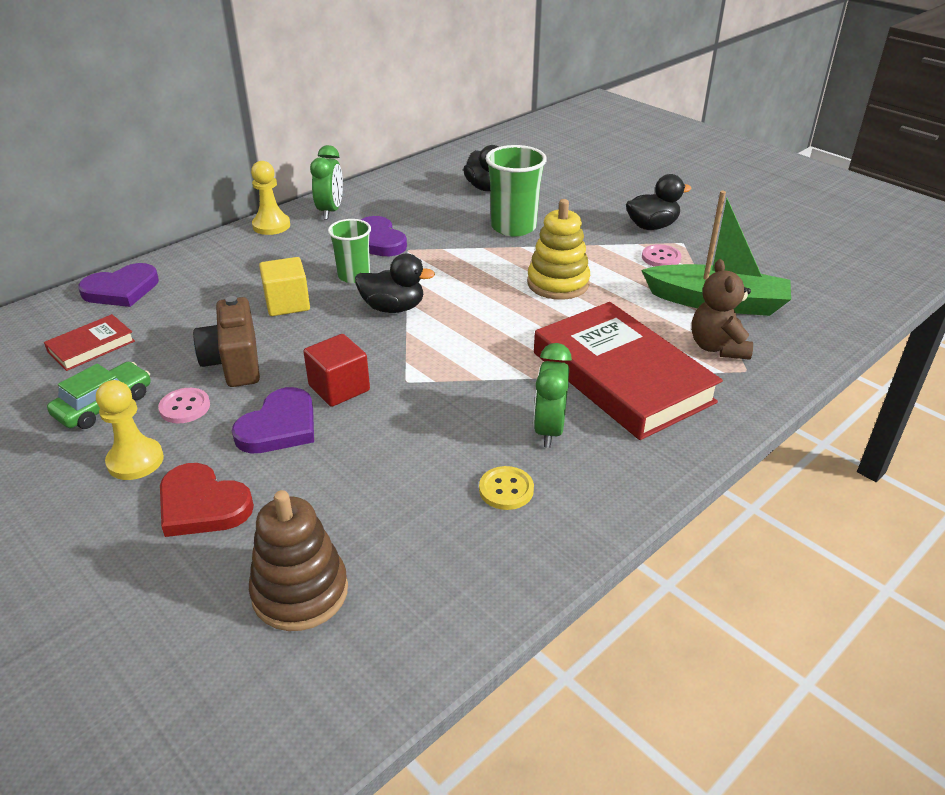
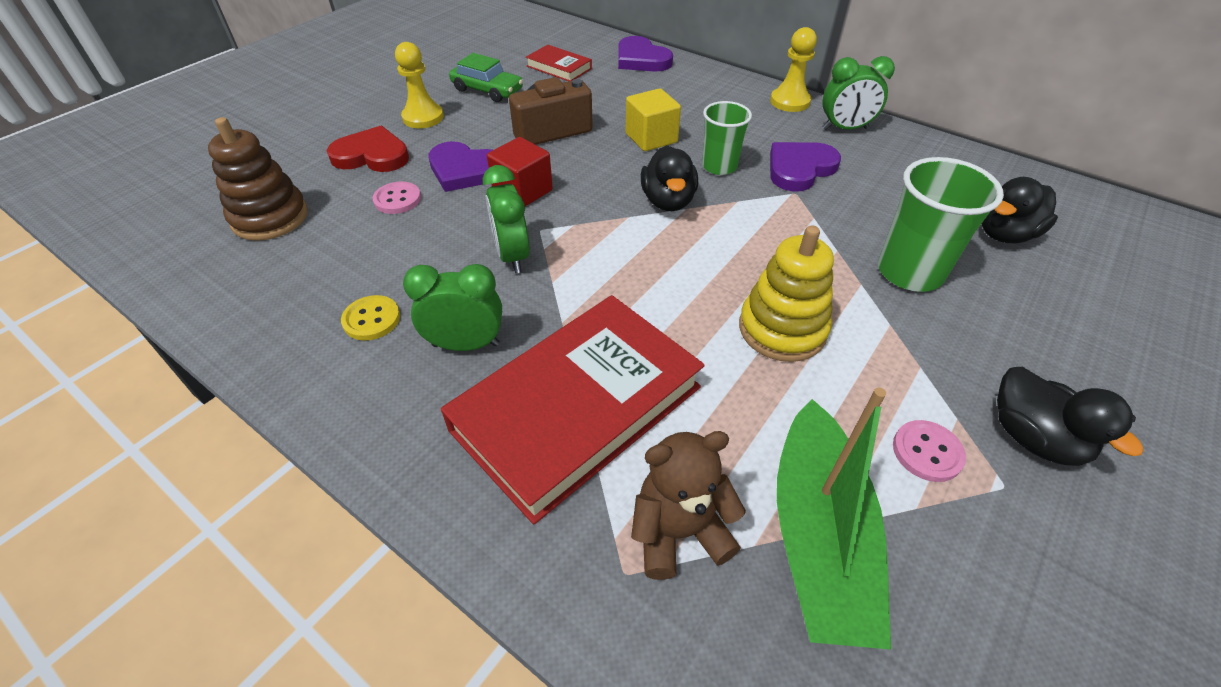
camera: 80 degrees right, 10 degrees up
(185, 407) = (487, 122): pink button -> pink button (397, 199)
(202, 505) = (372, 155): red heart -> red heart turned 75 degrees clockwise
(440, 399) = (512, 256): none -> green clock

